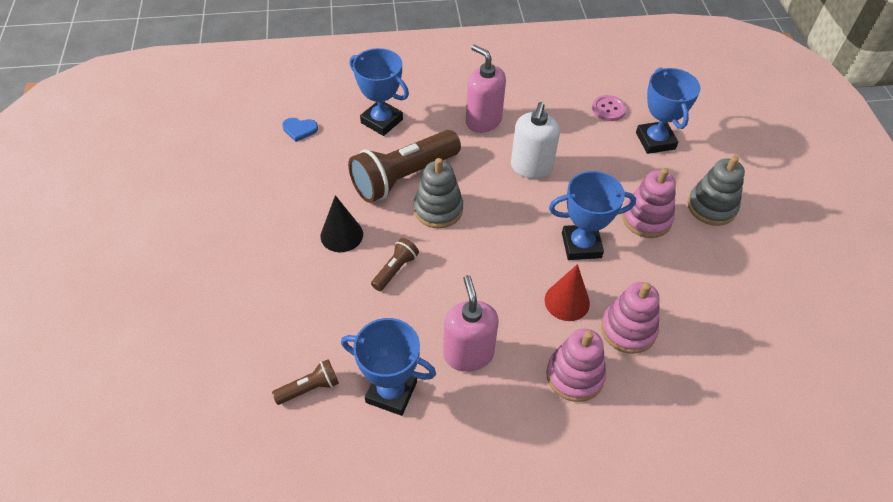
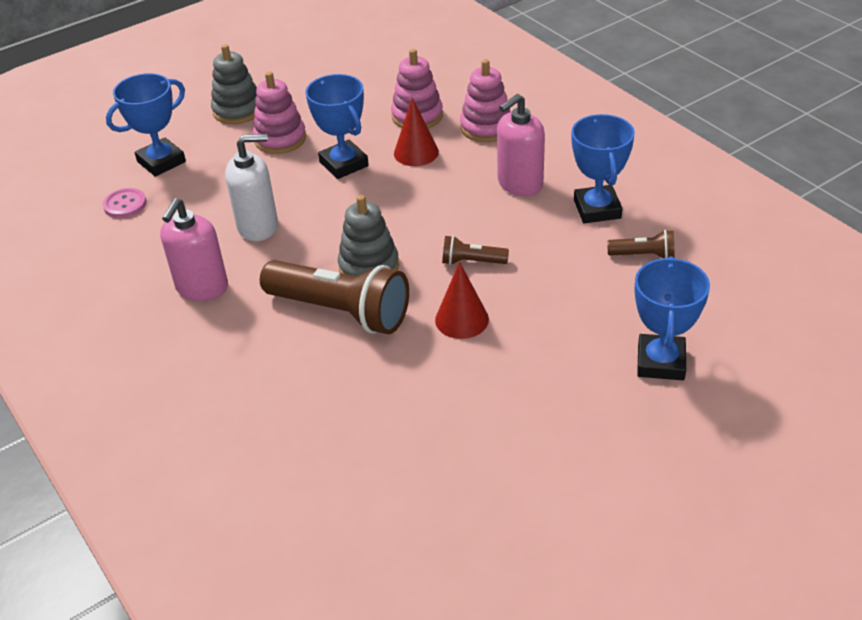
camera: 115 degrees left, 10 degrees down
(299, 129) = (324, 445): blue heart -> none
(309, 388) = (643, 255): brown flashlight -> brown flashlight turned 150 degrees clockwise
(341, 235) = (461, 319): black cone -> red cone
(381, 121) = (256, 373): blue trophy -> blue trophy (660, 362)

